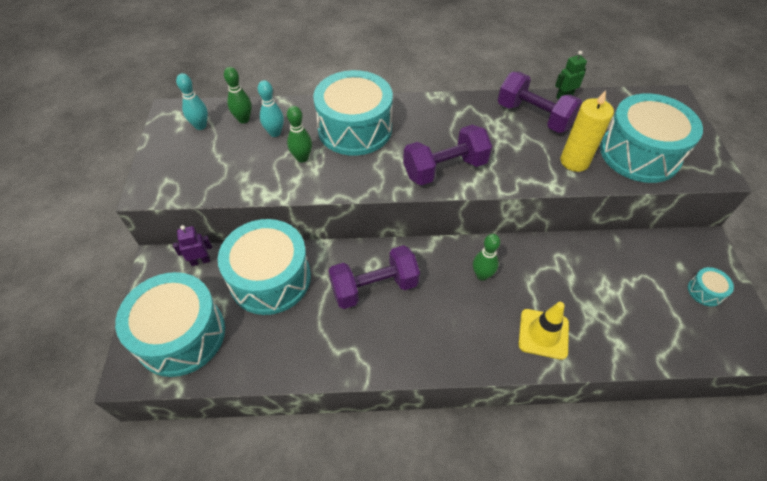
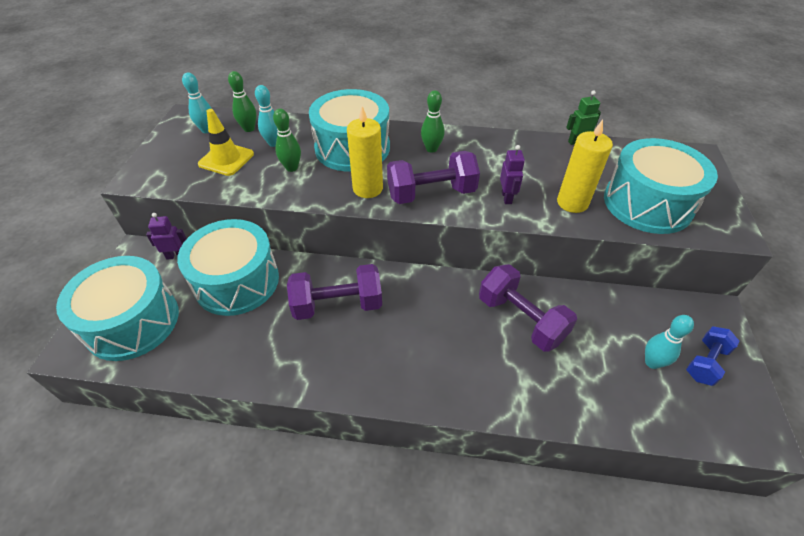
camera: 10 degrees right, 5 degrees down
(383, 171) = (367, 188): none -> yellow candle
(482, 275) = (454, 309): green bowling pin -> green bowling pin (431, 149)
(515, 164) = (507, 197): none -> purple robot
(534, 116) = (539, 156): purple dumbbell -> purple dumbbell (521, 319)
(543, 334) = (506, 379): yellow traffic cone -> yellow traffic cone (226, 159)
(662, 298) = (652, 362): none -> turquoise bowling pin
(705, 291) = (705, 362): turquoise drum -> blue dumbbell

